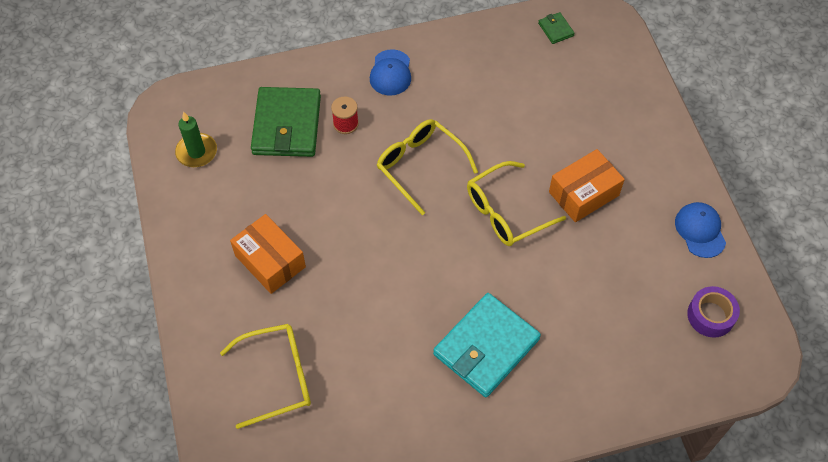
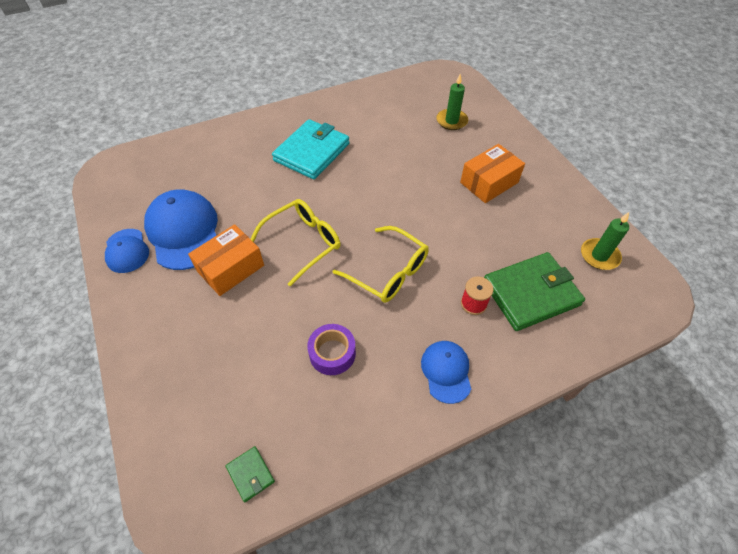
camera: 170 degrees right, 5 degrees down
(270, 261) = (489, 182): orange box -> orange box turned 75 degrees counterclockwise
(276, 377) = (451, 121): yellow glasses -> green candle
(287, 125) = (530, 293): green wallet -> green wallet turned 75 degrees clockwise
(641, 246) = (184, 232): none -> blue cap
(710, 315) = (137, 190): purple tape -> purple tape (332, 353)

